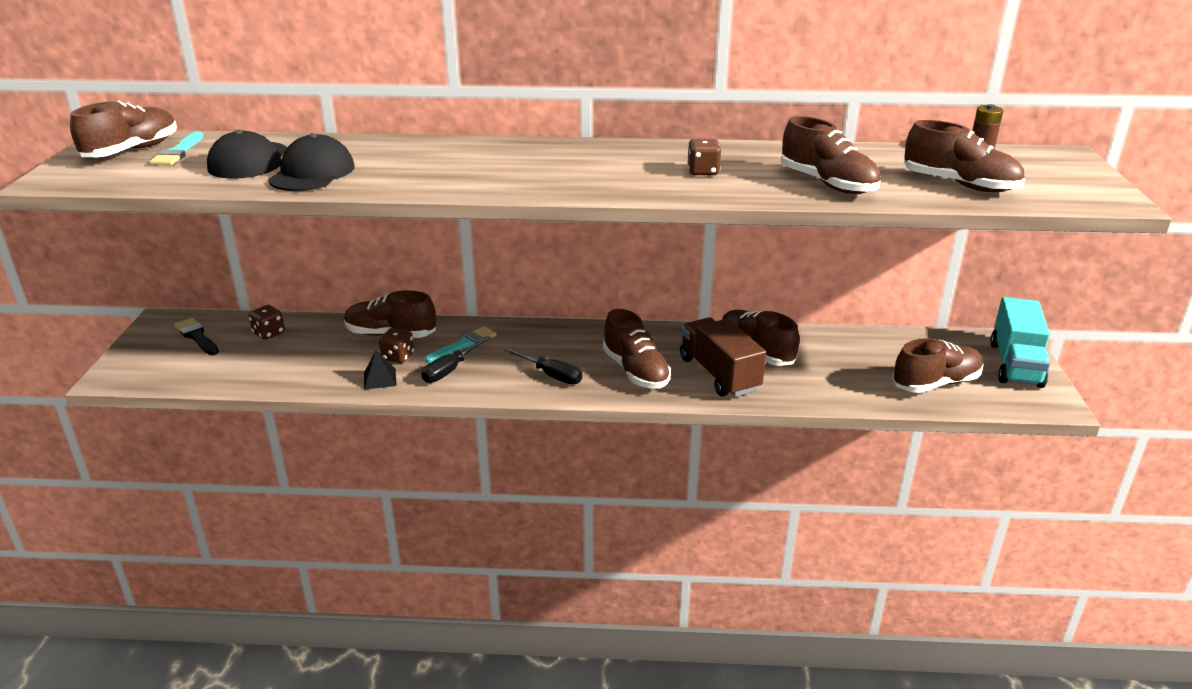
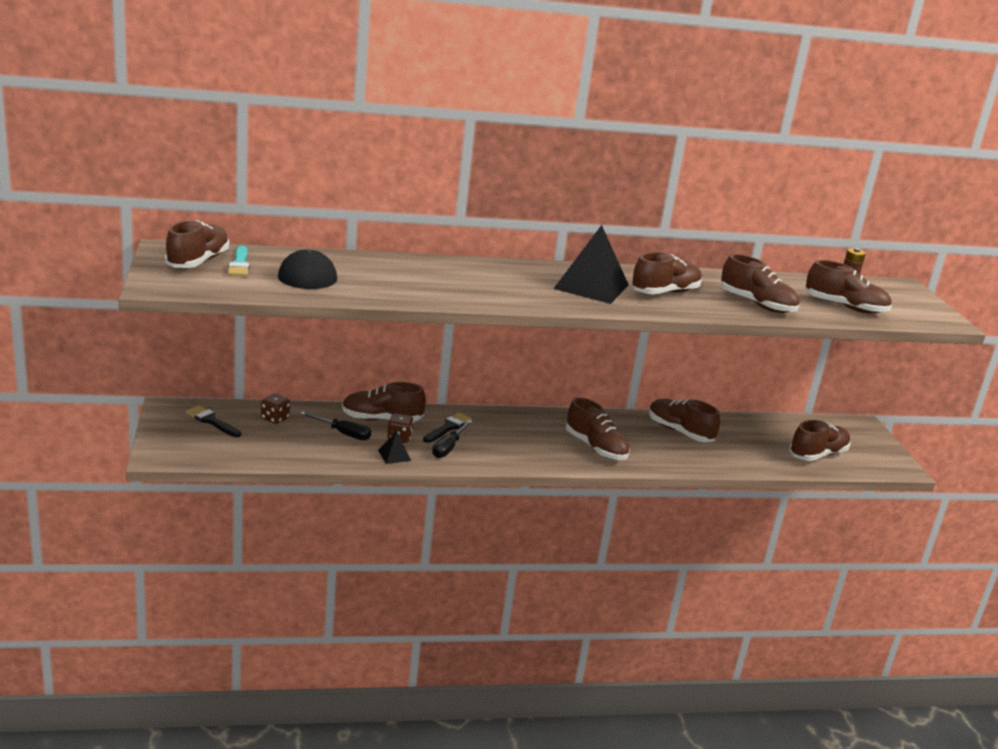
camera: 15 degrees left, 5 degrees down
(312, 173) = (369, 286): black cap -> none
(464, 344) = (448, 427): turquoise brush -> black brush
(550, 375) = (531, 451): black screwdriver -> black screwdriver (343, 433)
(605, 167) = (591, 286): none -> black pyramid
(703, 172) = (665, 292): brown dice -> brown shoe
(719, 374) = (659, 449): brown truck -> none
(1015, 364) = (868, 440): turquoise truck -> none

